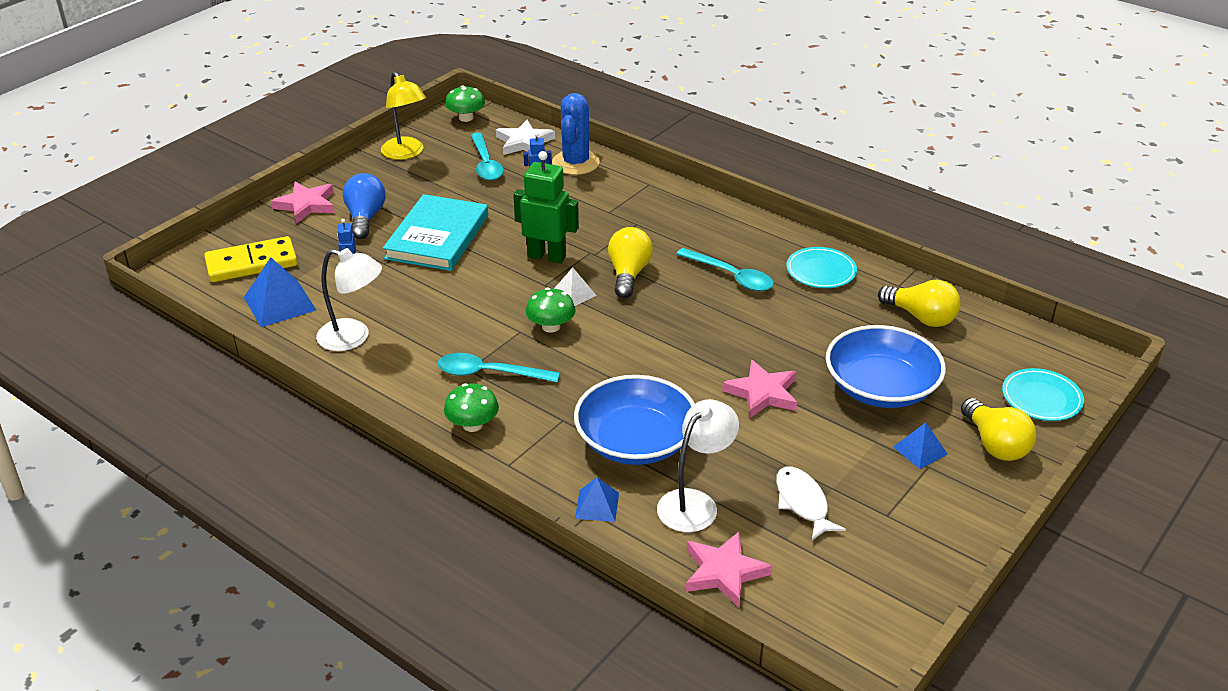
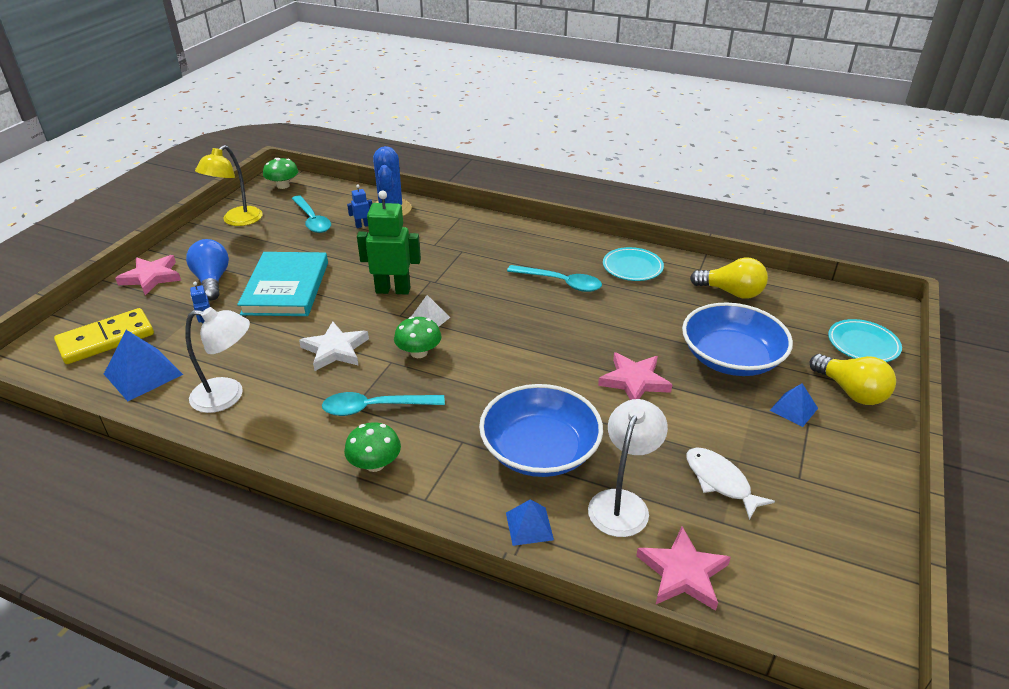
camera: 15 degrees left, 0 degrees up
(406, 153) = (237, 220): yellow lamp -> yellow lamp turned 75 degrees clockwise
(524, 142) = (340, 198): white star -> white star (335, 350)
(628, 274) = (472, 294): yellow light bulb -> none

